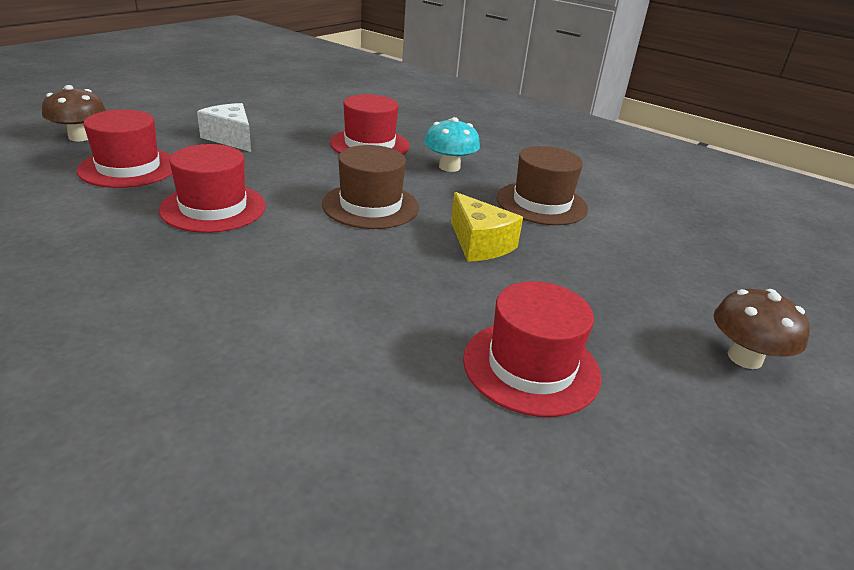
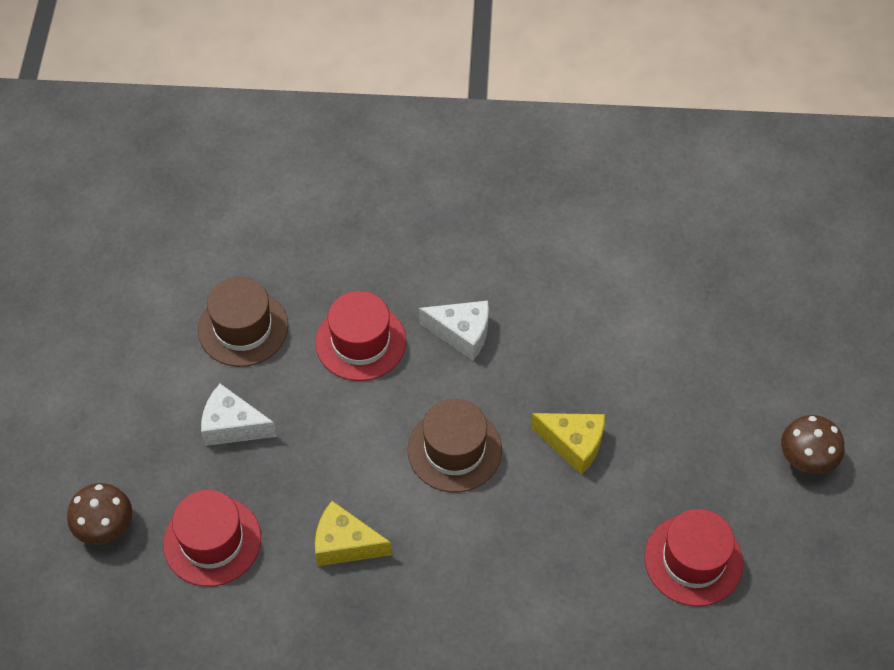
camera: 30 degrees left, 25 degrees up
(213, 208) = (345, 544): red hat -> yellow cheese
(449, 167) = (462, 334): turquoise mushroom -> white cheese
(541, 203) = (577, 344): brown hat -> brown hat (243, 328)

